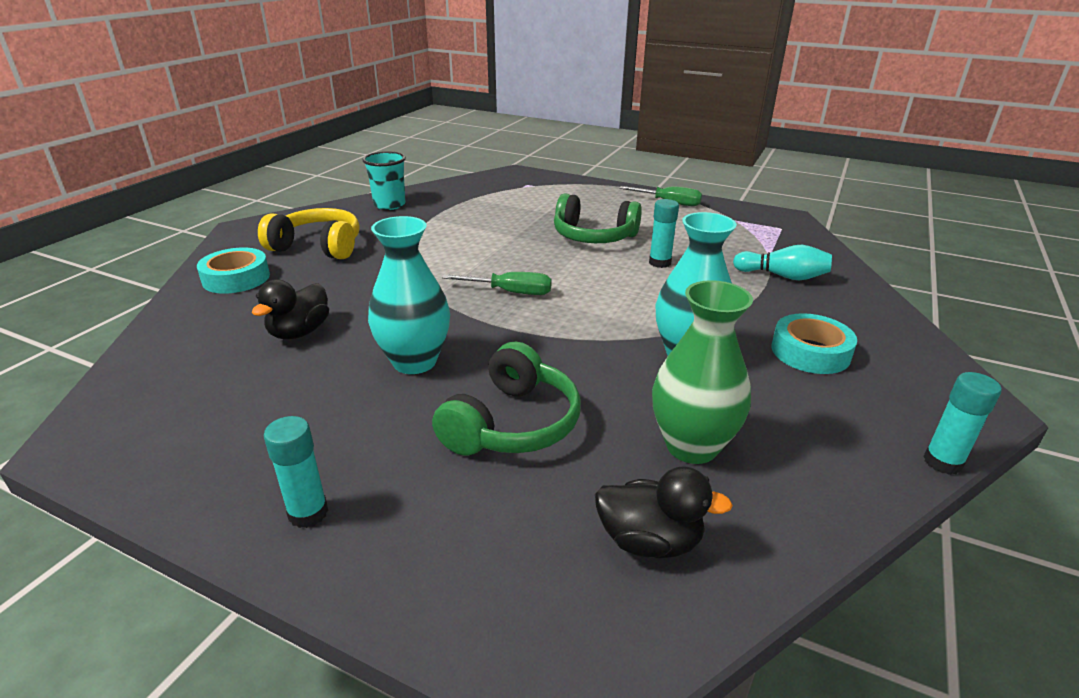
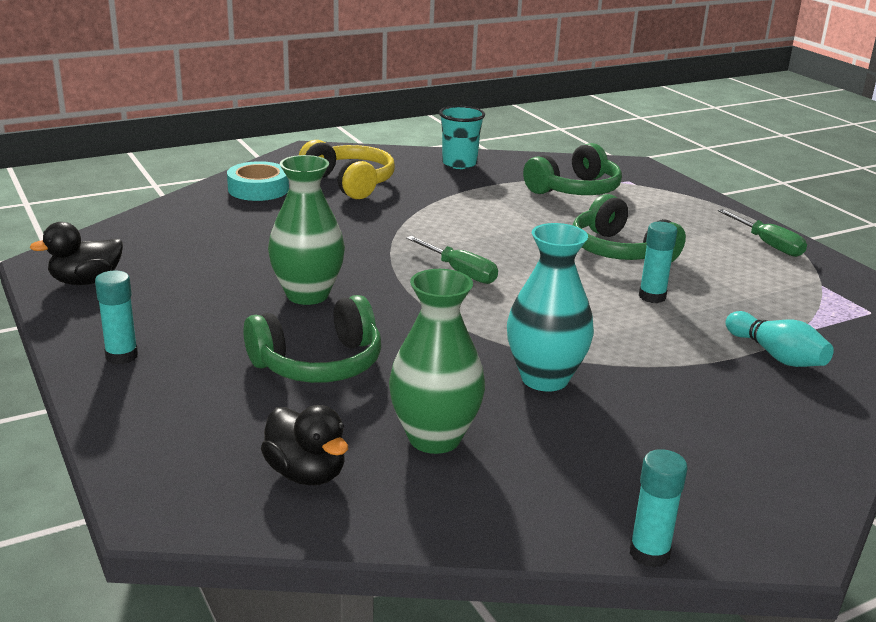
camera: 35 degrees right, 5 degrees down
(299, 332) = (253, 244): black duck -> black duck (86, 281)
(414, 361) = (307, 295): turquoise vase -> green vase
(501, 201) = (575, 190): none -> green headphones
(810, 352) = (677, 425): turquoise tape -> none

